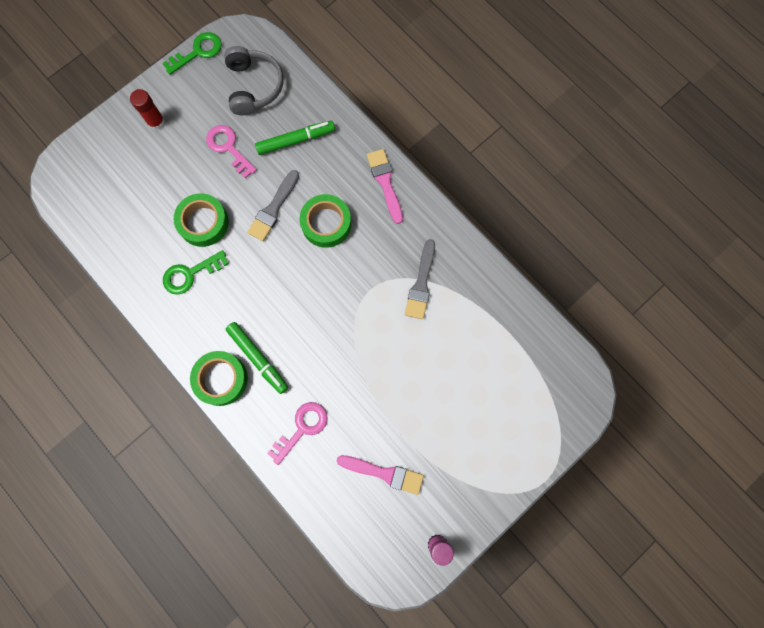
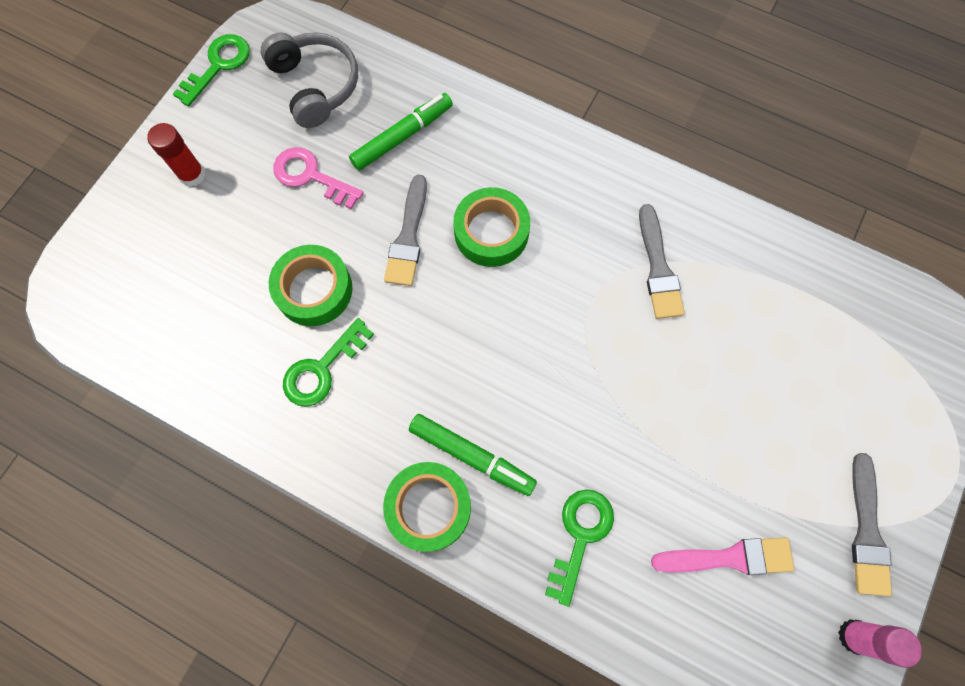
camera: 20 degrees left, 5 degrees down
(302, 428) = (580, 536): pink key -> green key
(385, 183) = (549, 152): pink brush -> none
(474, 489) = (867, 531): none -> grey brush

